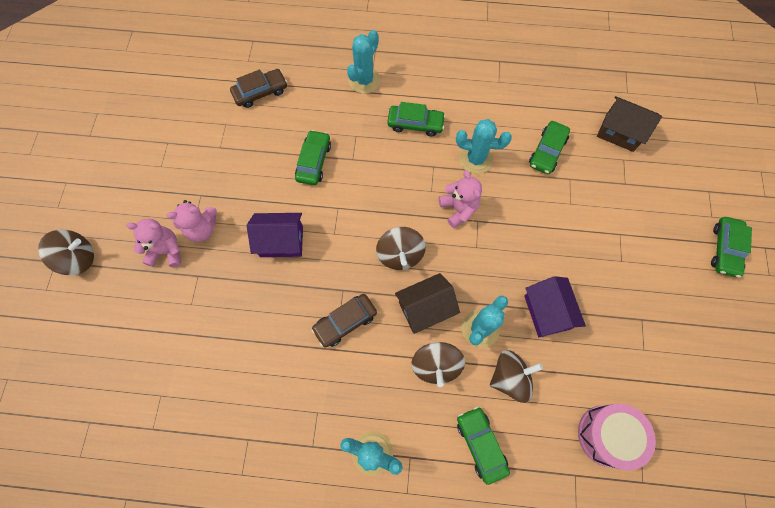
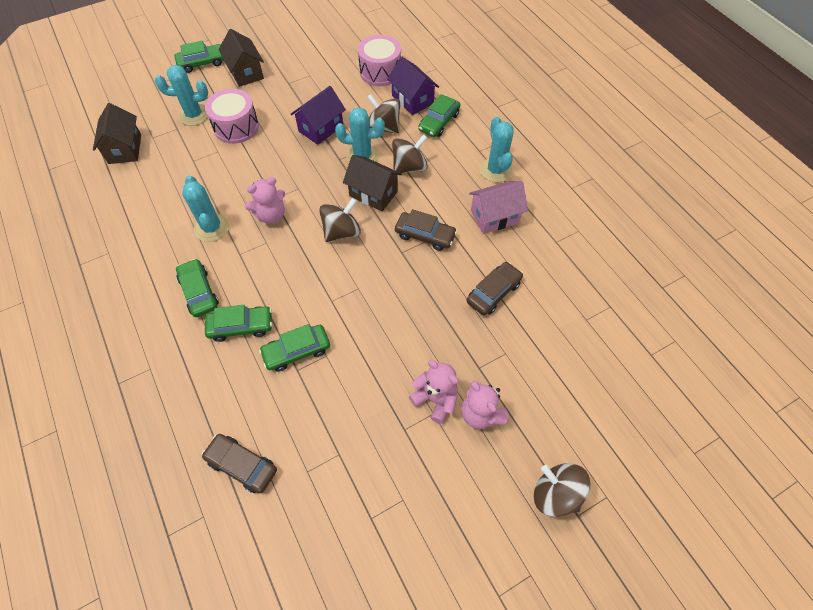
camera: 125 degrees left, 10 degrees down
(246, 337) = (493, 292): none -> brown car
(281, 241) = (396, 323): purple house -> purple house (412, 100)
(318, 403) = (494, 217): none -> pink house
(364, 80) = (167, 368): turquoise cactus -> turquoise cactus (194, 115)
(458, 209) = (271, 215): pink teddy bear -> pink teddy bear turned 150 degrees counterclockwise
(547, 151) = (173, 185): green car -> green car (241, 326)
(596, 235) = (236, 127): none -> pink drum
(684, 285) = (246, 72): none -> brown house

